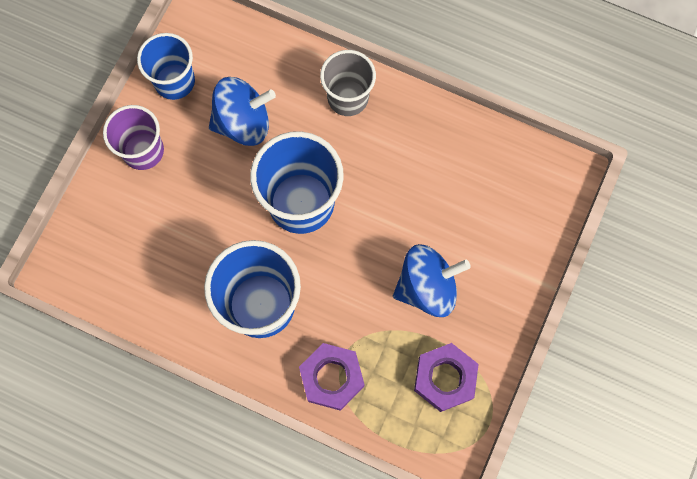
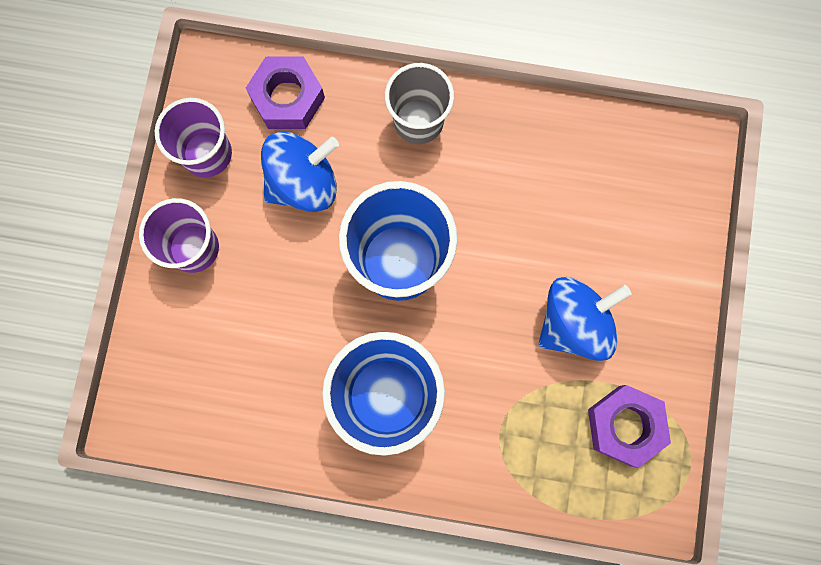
camera: 15 degrees left, 5 degrees up
(174, 81) = (207, 154): blue cup -> purple cup
(331, 378) = (494, 460): purple nut -> purple nut (287, 98)

